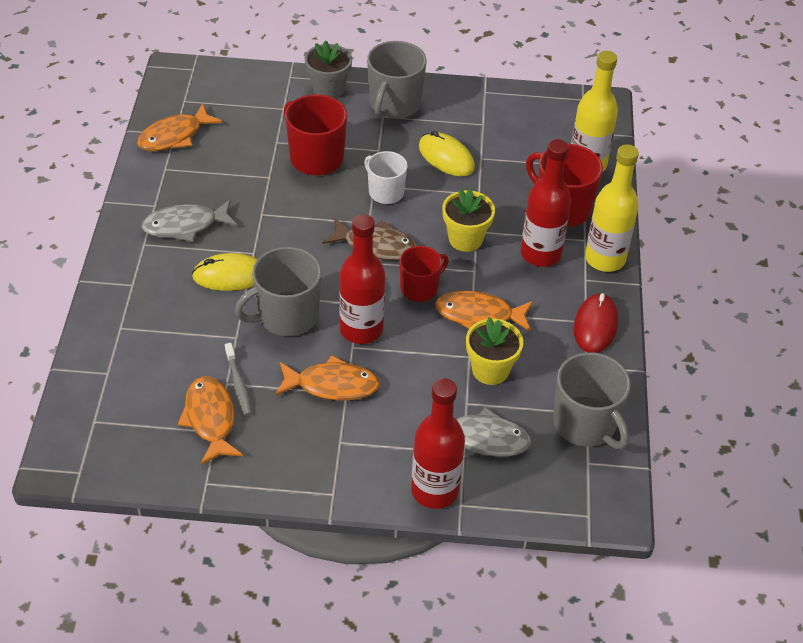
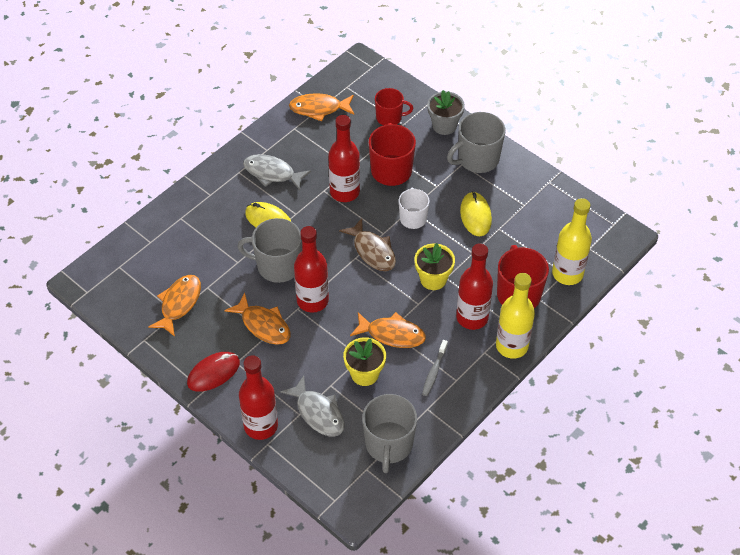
camera: 40 degrees right, 5 degrees up
(238, 384) = (212, 292): grey toothbrush -> grey toothbrush (434, 371)
(286, 204) = (344, 192): none -> red bottle
(420, 288) = (373, 295): red mug -> red mug (389, 117)
(478, 315) = (392, 334): orange fish -> orange fish turned 150 degrees clockwise
(595, 325) = (459, 386): red mouse -> red mouse (213, 373)

